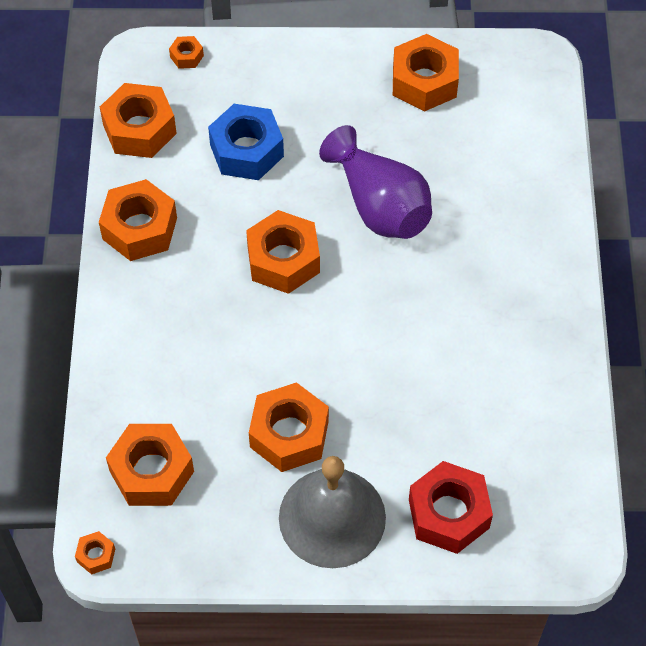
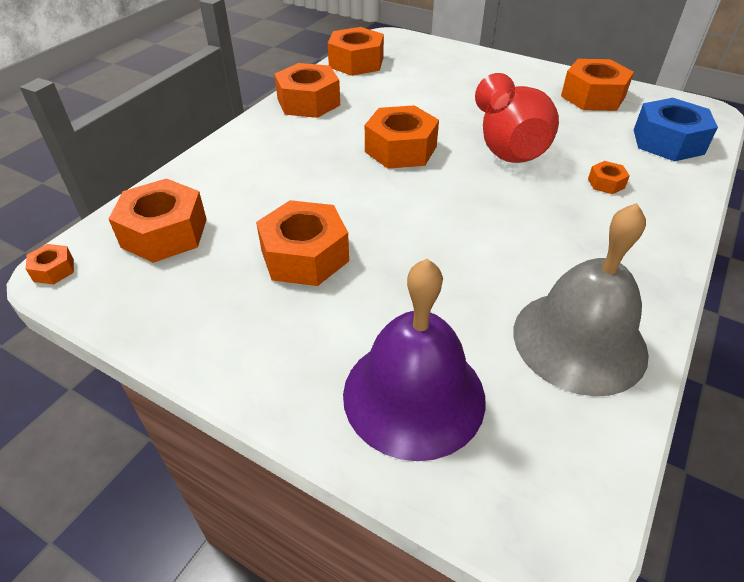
camera: 30 degrees right, 15 degrees down
(186, 56) = (419, 44): orange nut -> orange nut (606, 183)
(246, 150) = (422, 90): blue nut -> blue nut (668, 141)
(332, 517) = (285, 338): grey bell -> grey bell (579, 341)
(379, 205) = (508, 145): purple vase -> red vase
(448, 513) = (414, 395): red nut -> purple bell

